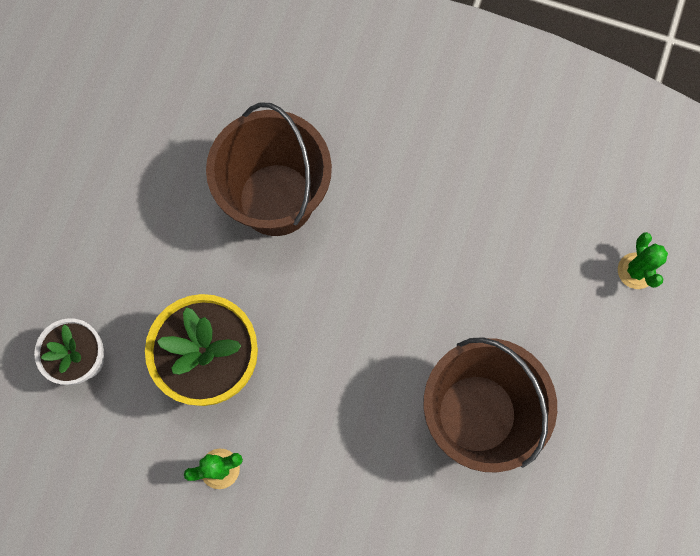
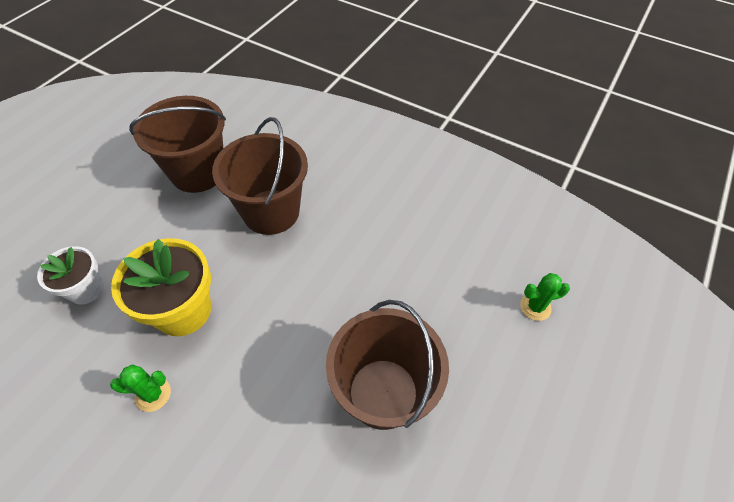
camera: 10 degrees right, 20 degrees down
(154, 154) = (198, 172): none -> brown bucket
(636, 271) = (535, 307): green cactus -> green cactus turned 75 degrees clockwise

